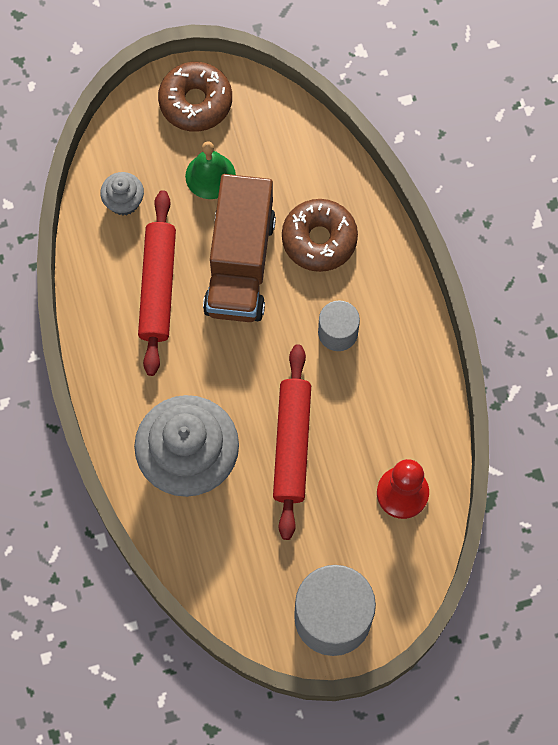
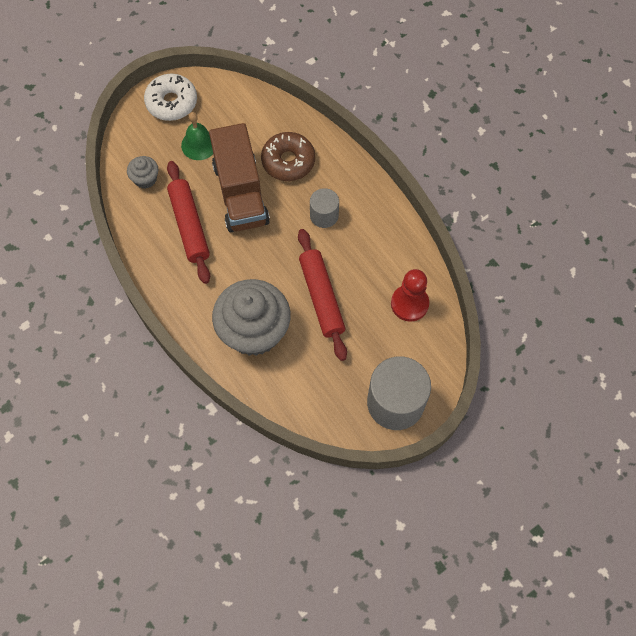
camera: 20 degrees left, 5 degrees down
(195, 102) = (171, 102): brown donut -> white donut

